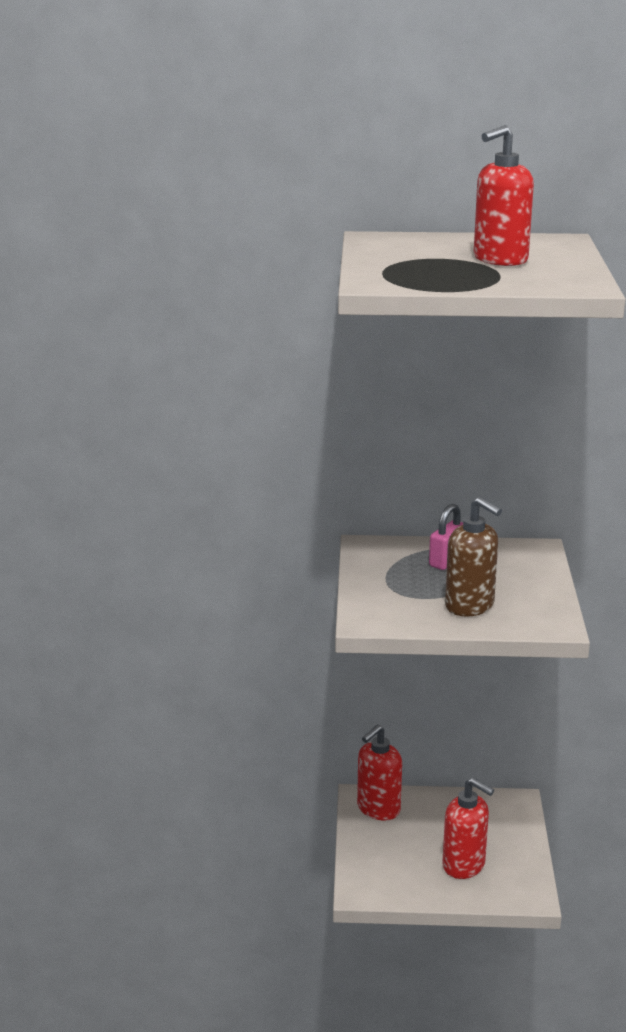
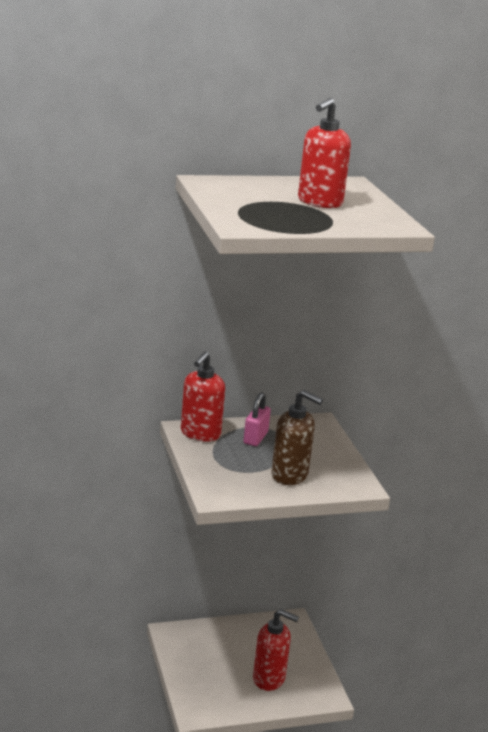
camera: 20 degrees left, 0 degrees up
(378, 809) = (187, 641): red soap dispenser -> red soap dispenser (200, 434)

